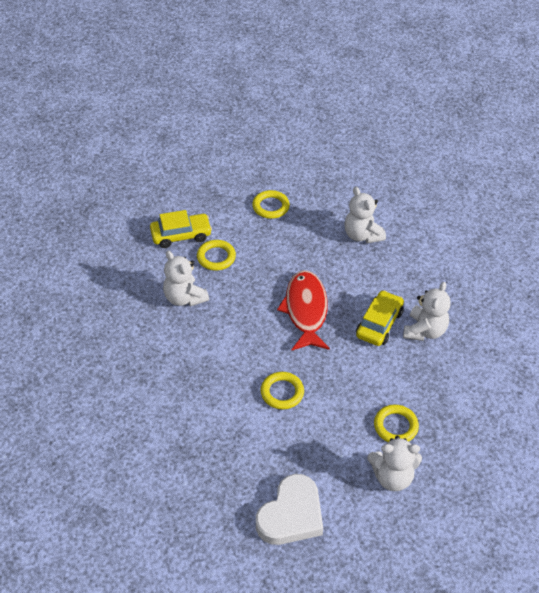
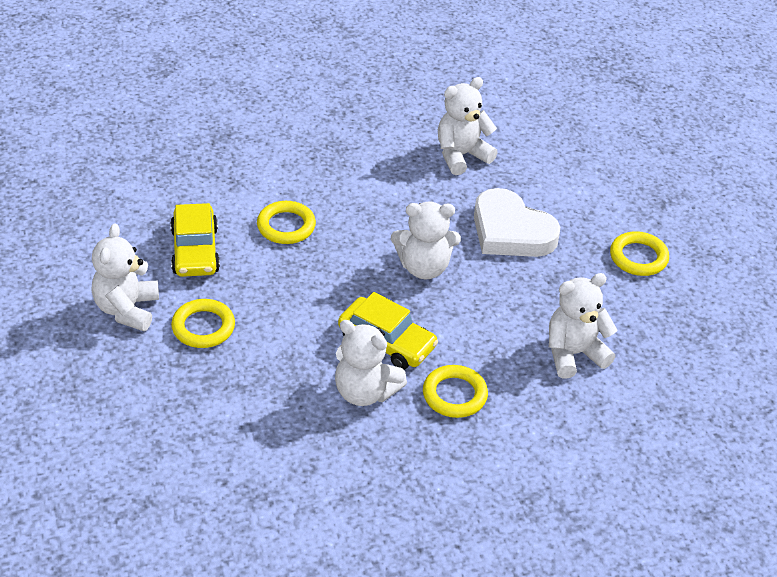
camera: 95 degrees right, 5 degrees down
(181, 235) = (579, 161): yellow car -> yellow car (195, 251)
(216, 257) = (534, 191): yellow ring -> yellow ring (454, 395)
(291, 515) = (106, 212): white heart -> white heart (511, 231)
(305, 310) = (424, 267): red fish -> white teddy bear

